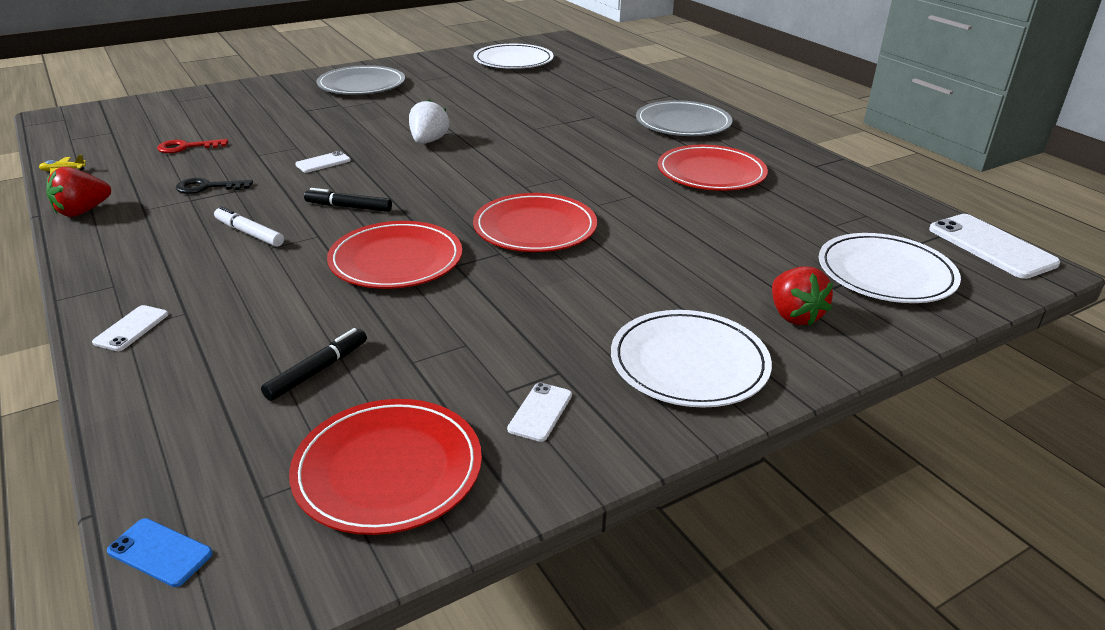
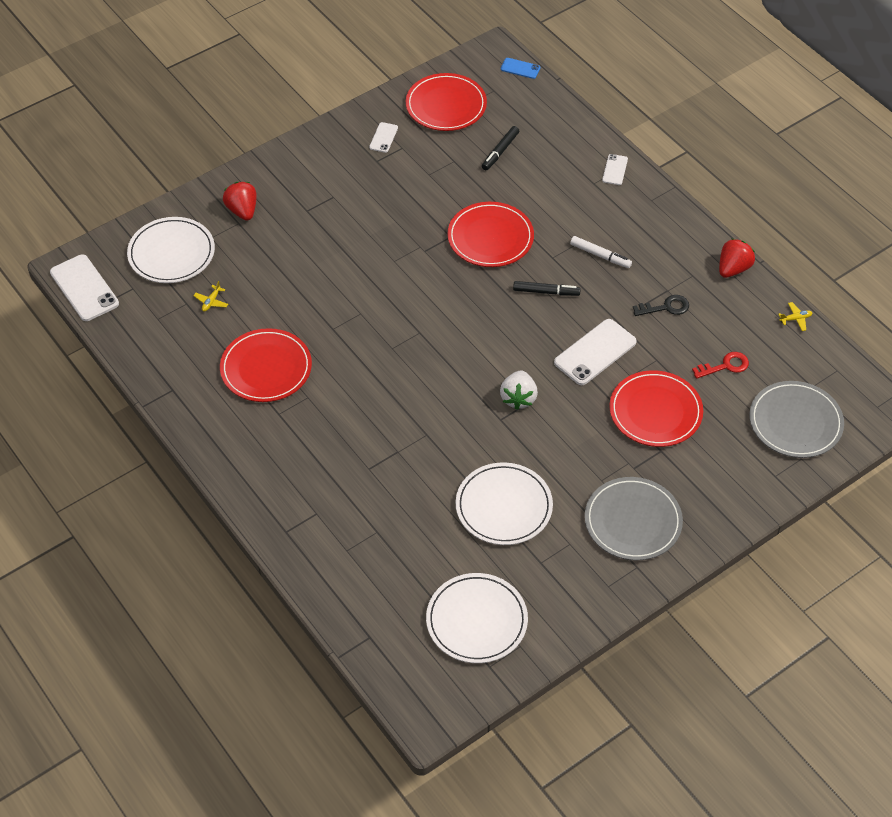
camera: 175 degrees right, 20 degrees up
(323, 162) = (595, 352): white phone -> white phone, size x1.94
(535, 228) = (404, 280): red plate -> red plate (655, 411)
(683, 123) = (279, 461): grey plate -> grey plate (795, 422)
(689, 363) = (308, 172): white plate -> white plate (504, 506)
(801, 224) = (211, 302): none -> yellow plane

